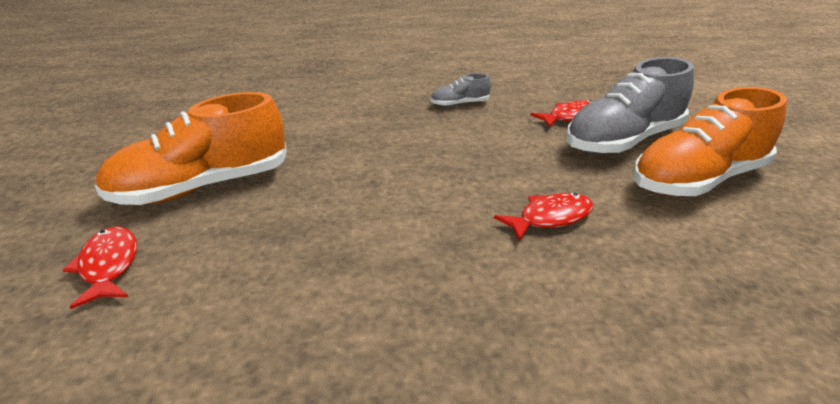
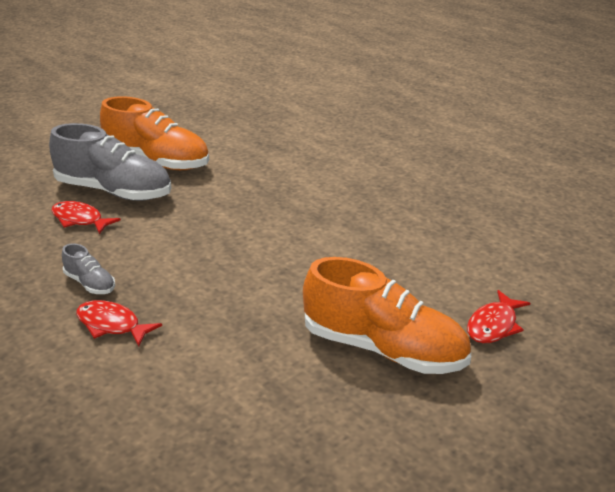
camera: 125 degrees left, 0 degrees up
(550, 218) = (255, 196): red fish -> red fish (111, 325)

